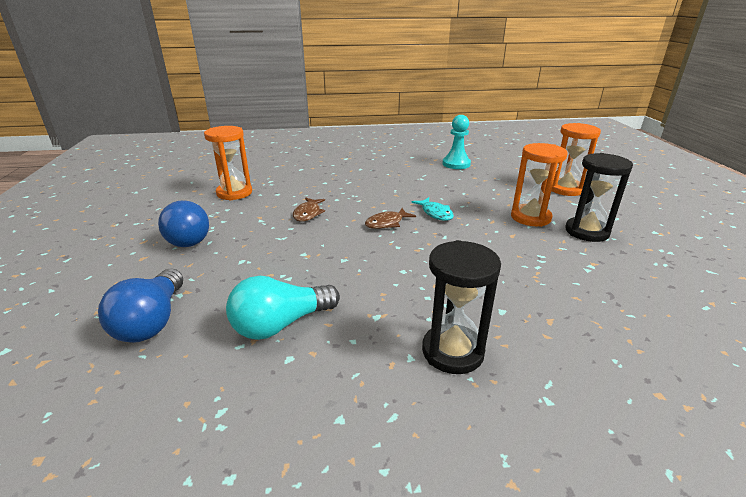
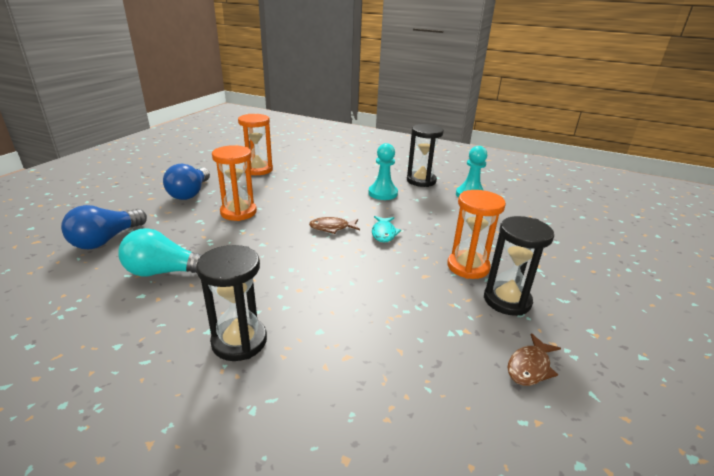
camera: 30 degrees right, 0 degrees up
(308, 213) = (285, 201): brown fish -> brown fish (530, 367)
(387, 181) = (383, 193): none -> turquoise pawn
(403, 163) = (421, 181): none -> black hourglass
(565, 189) = (551, 253): orange hourglass -> orange hourglass (238, 212)

